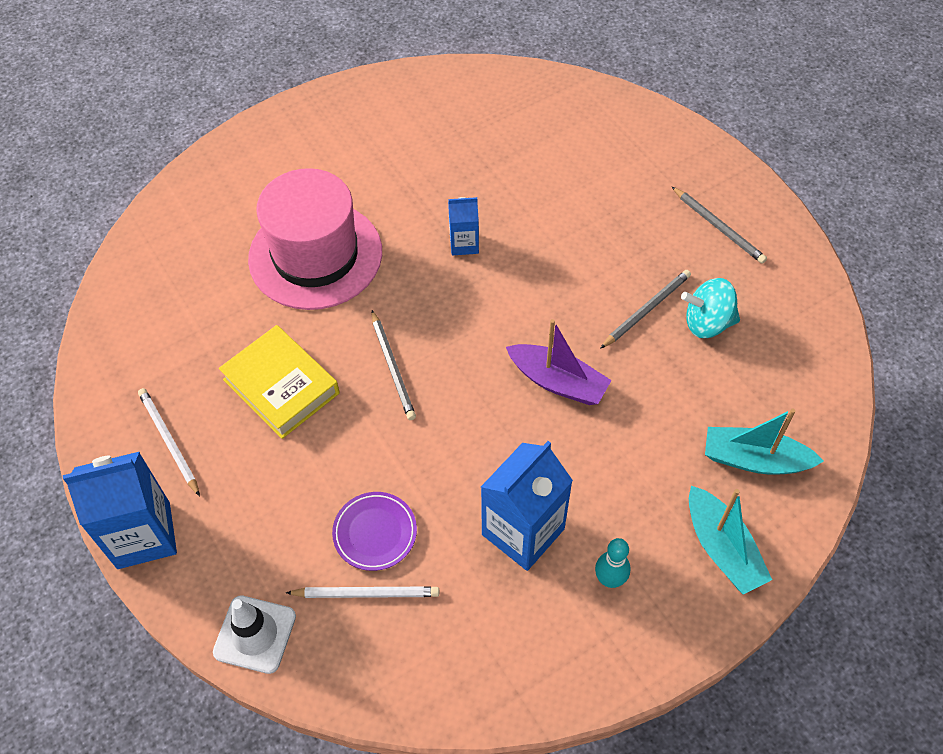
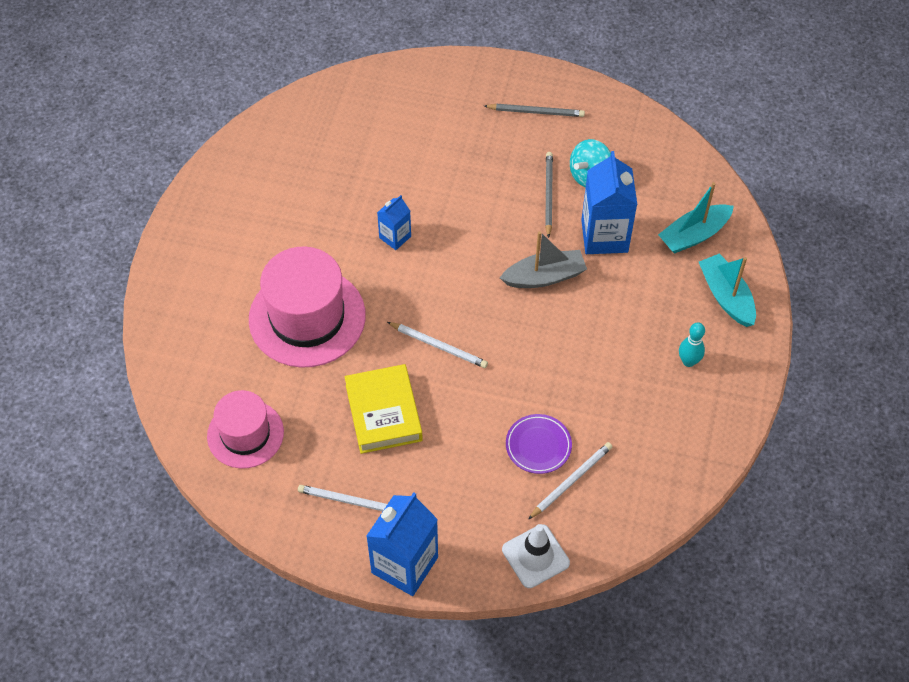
camera: 45 degrees left, 0 degrees up
(159, 312) = (245, 434): none -> pink hat
(281, 386) = (383, 413): yellow book -> yellow book turned 75 degrees clockwise
(393, 367) = (439, 346): grey pencil -> white pencil
(523, 532) = (617, 375): blue carton -> blue carton (604, 236)
(557, 382) = (544, 277): purple boat -> grey boat
(722, 548) = (726, 296): turquoise boat -> turquoise boat turned 135 degrees counterclockwise

